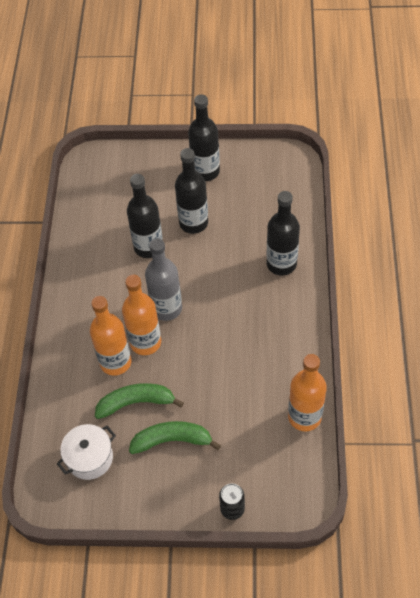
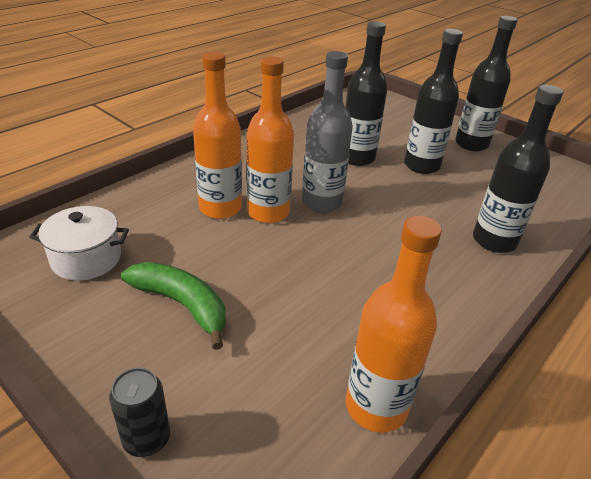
camera: 35 degrees right, 20 degrees down
(136, 402) = (194, 248): green banana -> none

